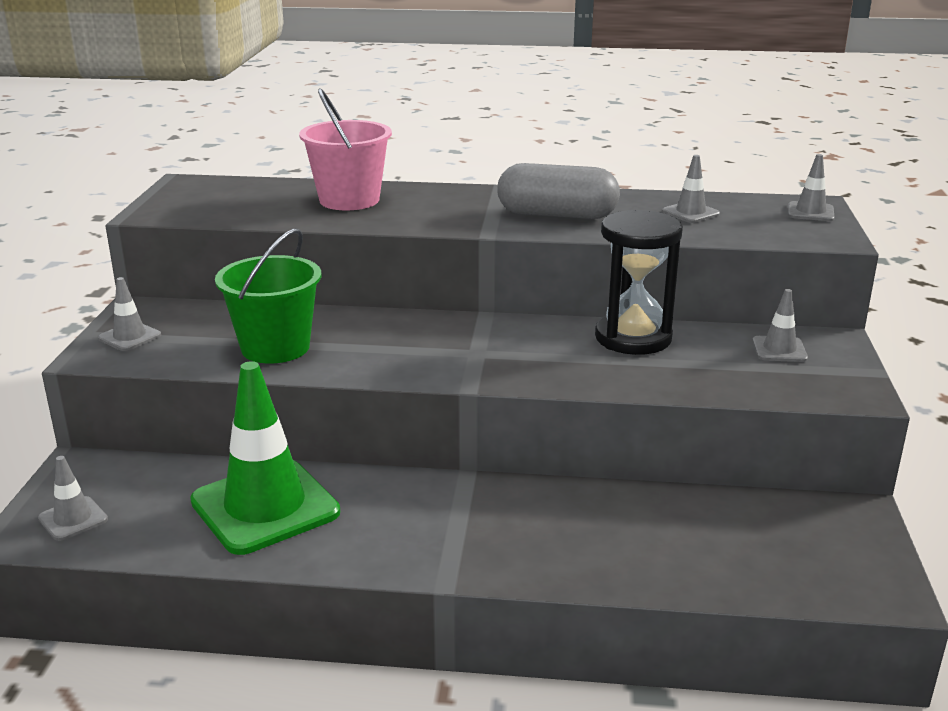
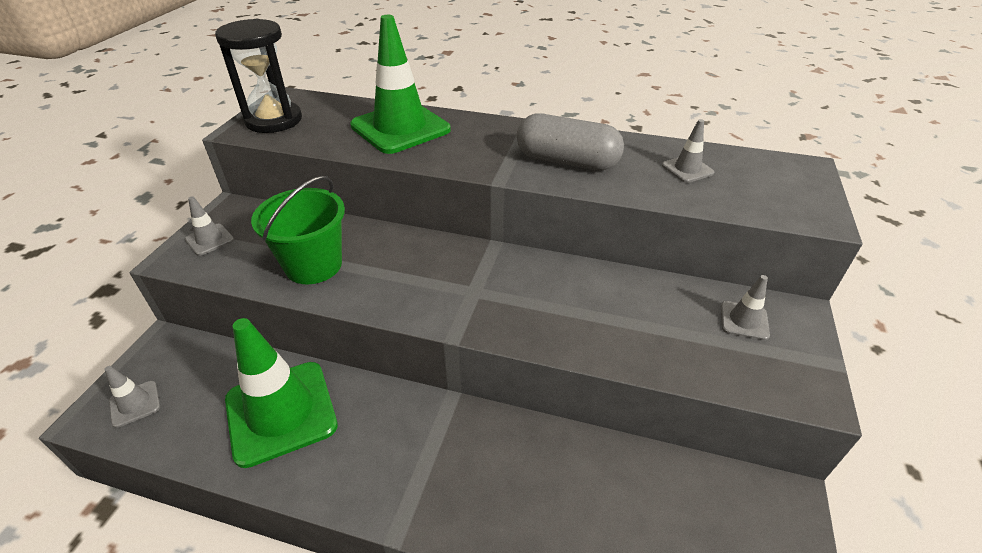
camera: 10 degrees right, 15 degrees up
(349, 200) = (400, 128): pink bucket -> green traffic cone
(633, 338) = (613, 289): black hourglass -> black hourglass (274, 120)
(810, 212) = (800, 178): grey traffic cone -> none

